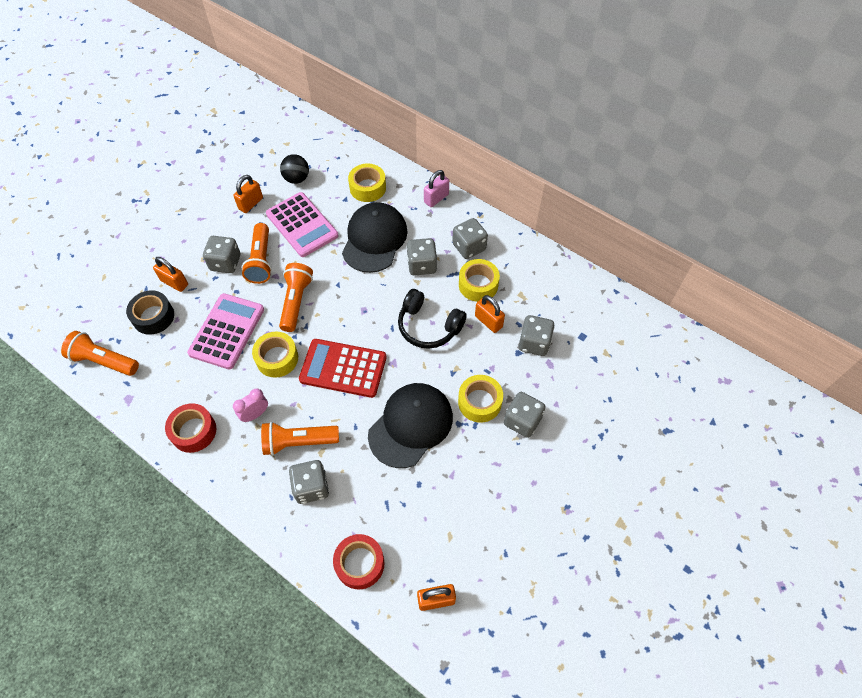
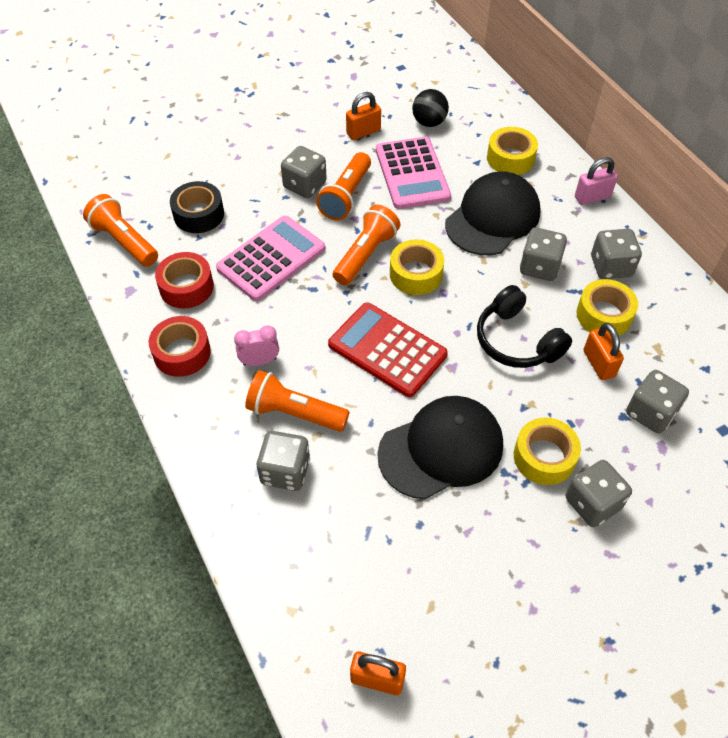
camera: 25 degrees right, 5 degrees down
(174, 283) = (239, 187): orange padlock -> none
(277, 358) = (314, 309): yellow tape -> yellow tape (416, 274)
(360, 563) = (301, 588): red tape -> red tape (186, 287)

